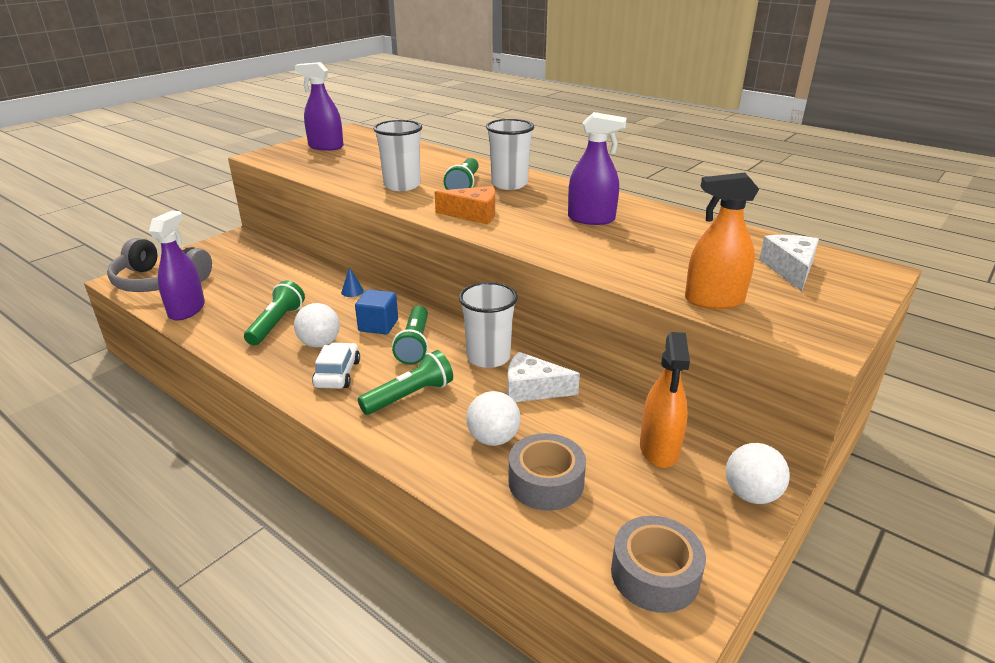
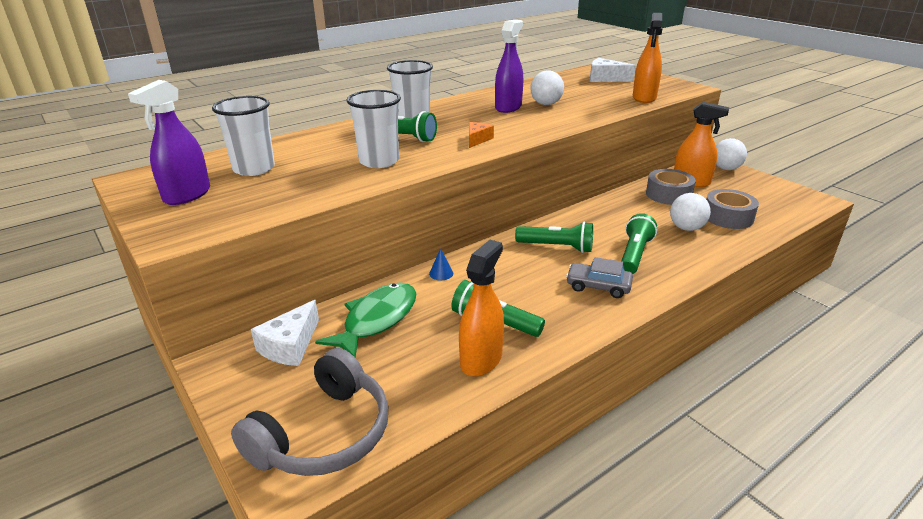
camera: 75 degrees left, 0 degrees up
(187, 310) = (431, 395): purple spray bottle -> none
(225, 324) = (481, 360): none -> orange spray bottle
(281, 276) = (377, 320): none -> green fish
(320, 343) = (543, 295): white ball -> white ball (546, 104)
(337, 374) = (598, 286): white car -> grey car
(378, 325) = (517, 262): blue cube -> none
(410, 396) = (634, 254): green flashlight -> green flashlight turned 45 degrees clockwise
(473, 214) = (477, 140): orange cheese -> orange cheese, size x0.65
(488, 357) = (583, 219): white cup -> white cup (254, 169)
(532, 389) = (628, 208): white cheese -> white cheese (290, 346)
(655, 574) = (793, 200): grey tape -> grey tape (668, 194)

